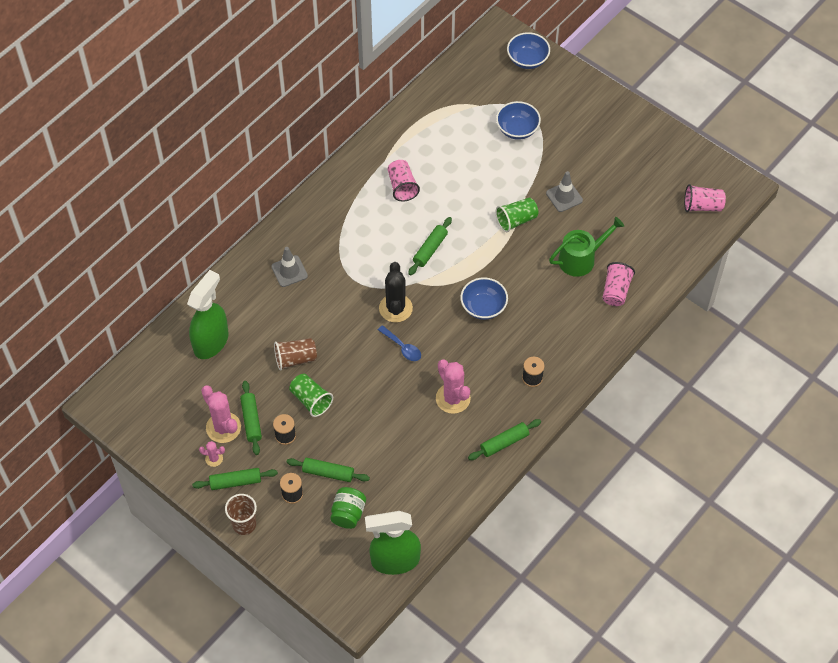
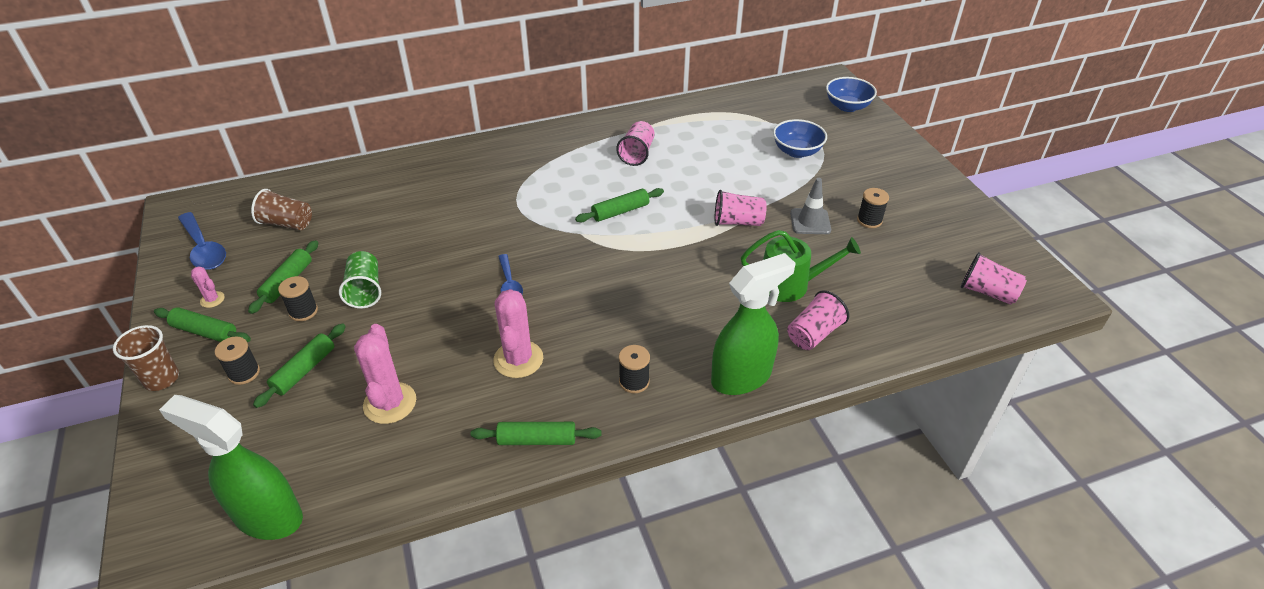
camera: 30 degrees right, 15 degrees down
(162, 426) = (204, 249): none -> blue spoon
(211, 342) = (330, 201): green spray bottle -> green spray bottle (742, 377)
(223, 427) = (255, 276): pink cactus -> pink cactus (390, 403)
(289, 271) = (462, 176): grey traffic cone -> none
(295, 359) = (390, 248): brown cup -> brown cup (287, 223)
(328, 473) = (304, 370): green rolling pin -> green rolling pin turned 75 degrees clockwise
(348, 513) = (277, 427): green jar -> none
(395, 308) = (536, 246): black cactus -> none
(483, 307) = (634, 284): blue bowl -> none
(516, 220) = (737, 222): green cup -> pink cup
(602, 177) = (869, 220): none -> black spool

